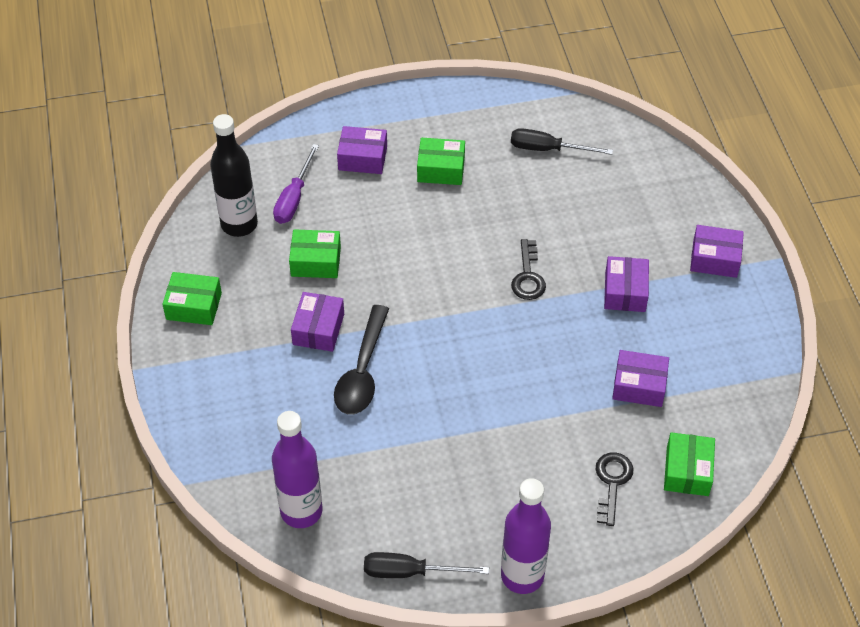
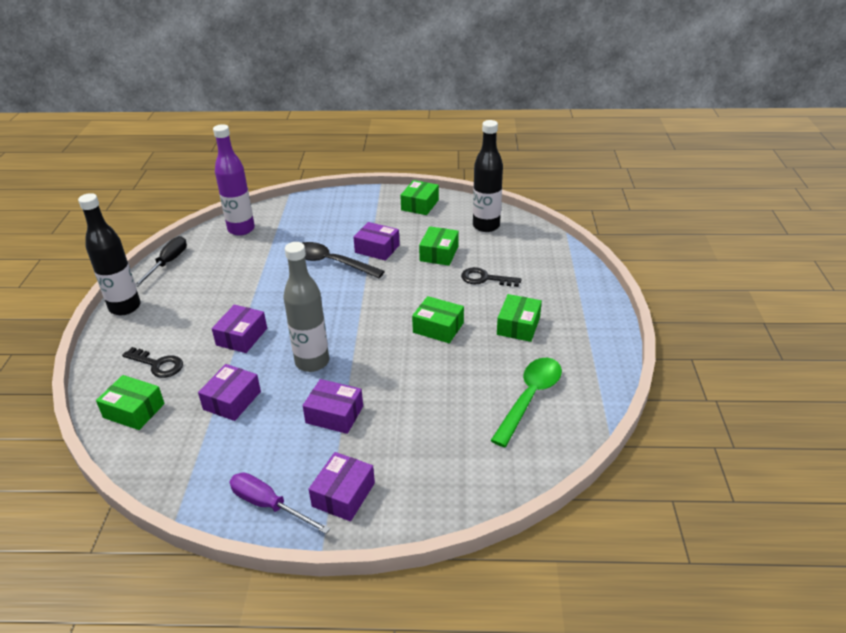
camera: 105 degrees right, 15 degrees down
(294, 198) = (505, 250): purple screwdriver -> purple screwdriver (269, 505)
(362, 158) = (540, 286): purple box -> purple box (241, 337)
(464, 235) = (438, 328): none -> green box
(522, 576) = (125, 307): purple bottle -> black bottle
(528, 276) = (379, 356): black key -> black key (485, 279)
(548, 149) = (529, 398): black screwdriver -> green spoon
(557, 333) = (312, 362): none -> grey bottle

